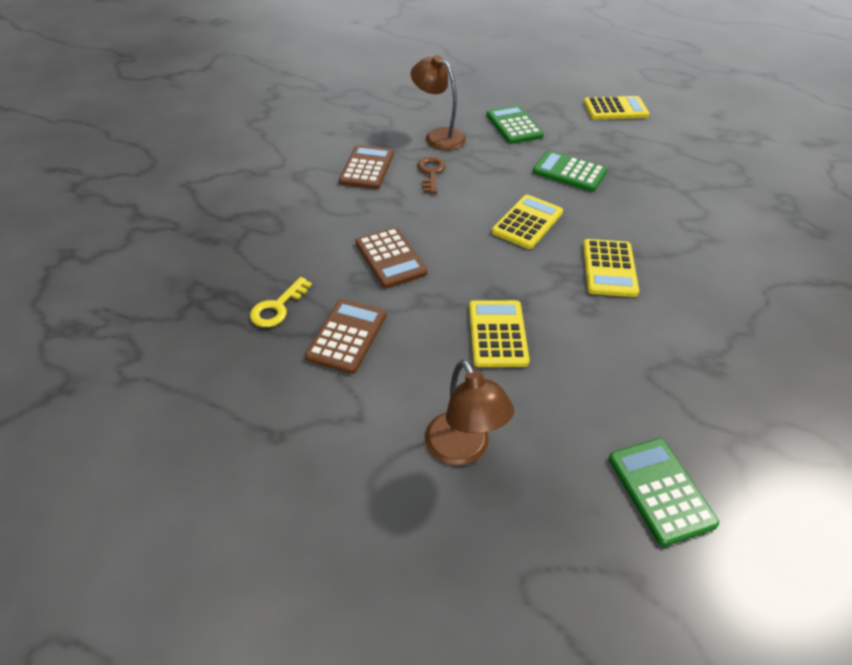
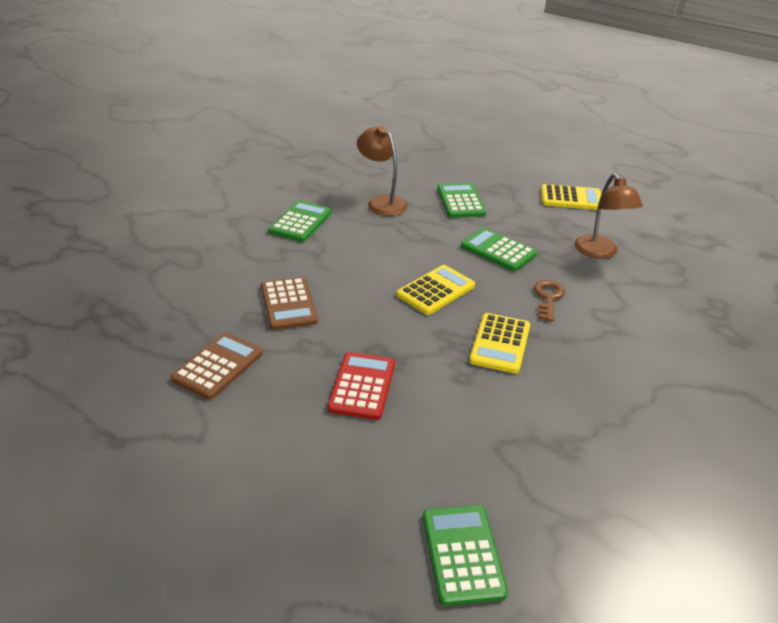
camera: 10 degrees right, 10 degrees down
(277, 307) = (165, 332): yellow key -> none
(367, 168) = (300, 222): brown calculator -> green calculator
(431, 173) = (360, 234): brown key -> brown key (548, 298)
(463, 450) = (284, 483): brown lamp -> brown lamp (600, 252)
(497, 334) = (362, 386): yellow calculator -> red calculator

